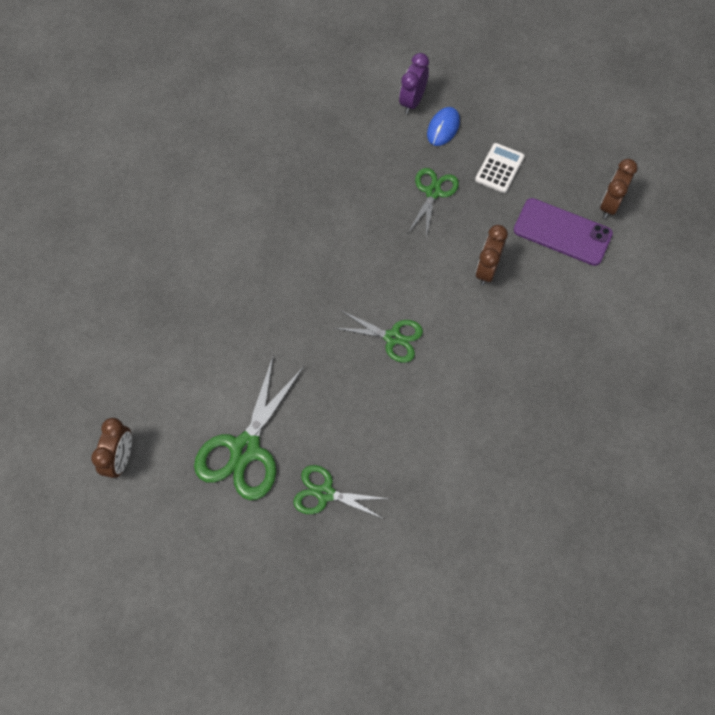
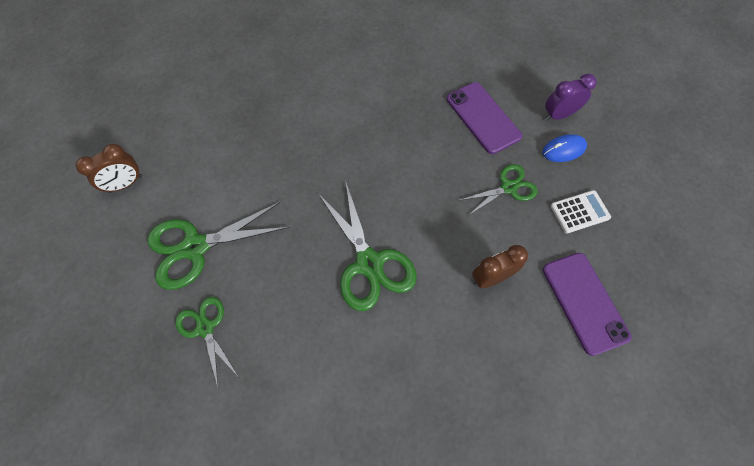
camera: 45 degrees right, 0 degrees up
(357, 151) = (483, 118): none -> purple phone
(392, 337) = (369, 263): green scissors -> green scissors, size x1.66
(610, 205) = (650, 316): brown clock -> none

